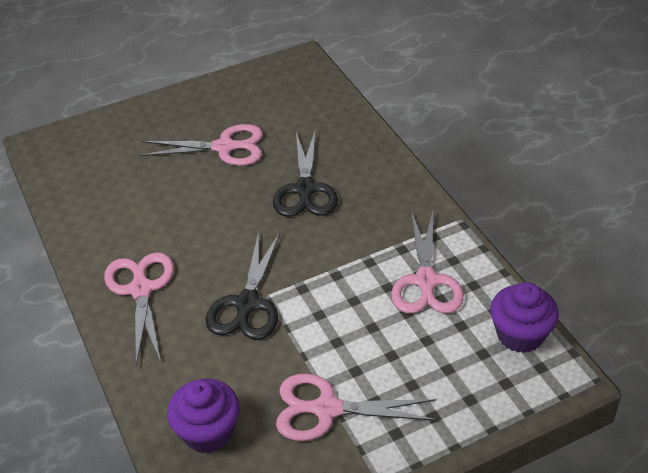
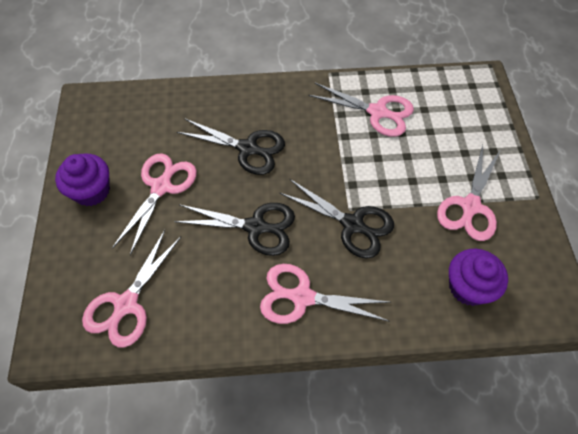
camera: 70 degrees left, 15 degrees up
(90, 173) = (126, 305): none -> pink scissors
(209, 229) = (256, 227): none -> black scissors
(520, 334) = (443, 84): purple cupcake -> purple cupcake (91, 191)

